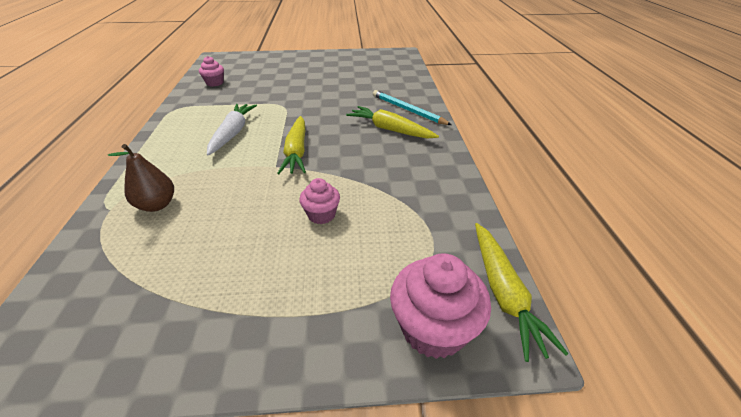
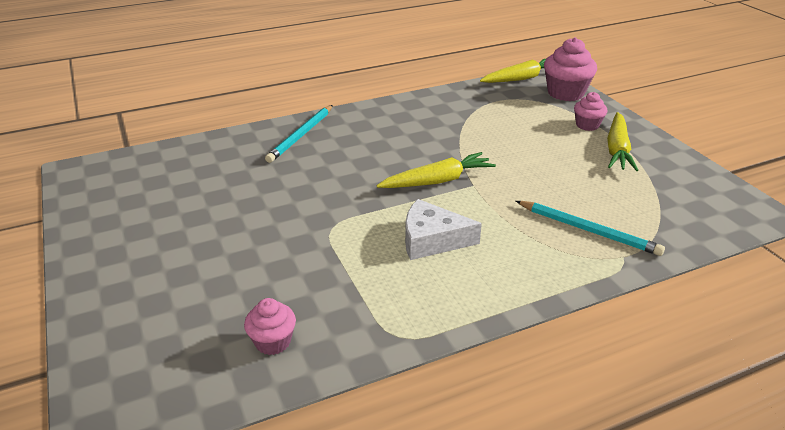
camera: 110 degrees left, 5 degrees down
(157, 205) = (588, 230): brown pear -> turquoise pencil
(233, 133) = (432, 240): white carrot -> white cheese
(321, 215) = (515, 143): pink cupcake -> pink cupcake (587, 125)
(390, 129) = (355, 138): yellow carrot -> yellow carrot (617, 149)

